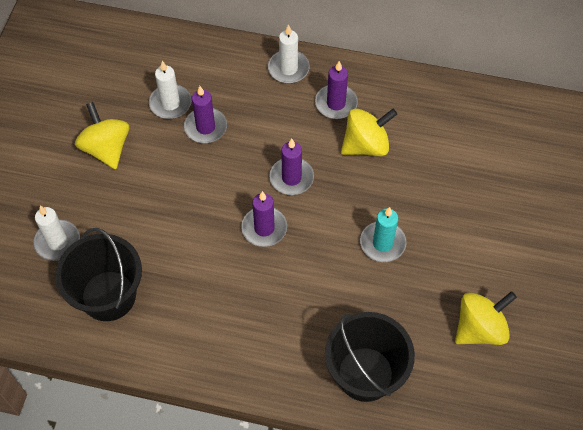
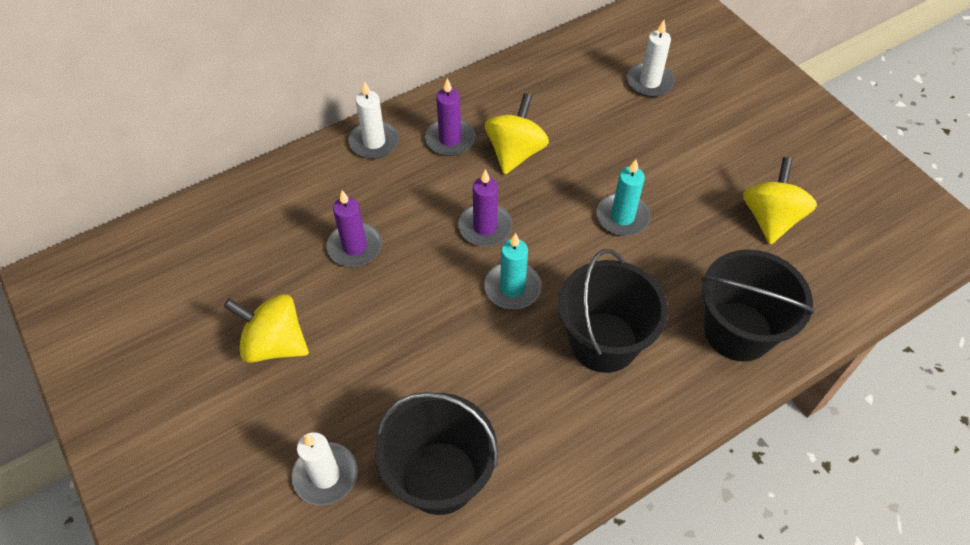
camera: 45 degrees left, 5 degrees down
(170, 103) = (294, 253): white candle -> white candle (649, 82)
(264, 228) = (512, 288): purple candle -> turquoise candle
(278, 306) = (603, 342): none -> black bucket

